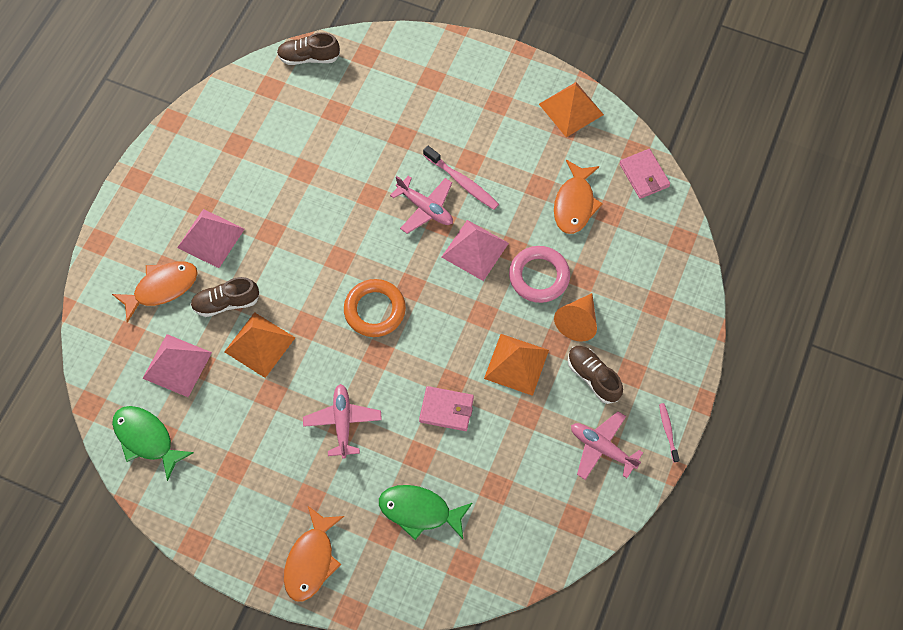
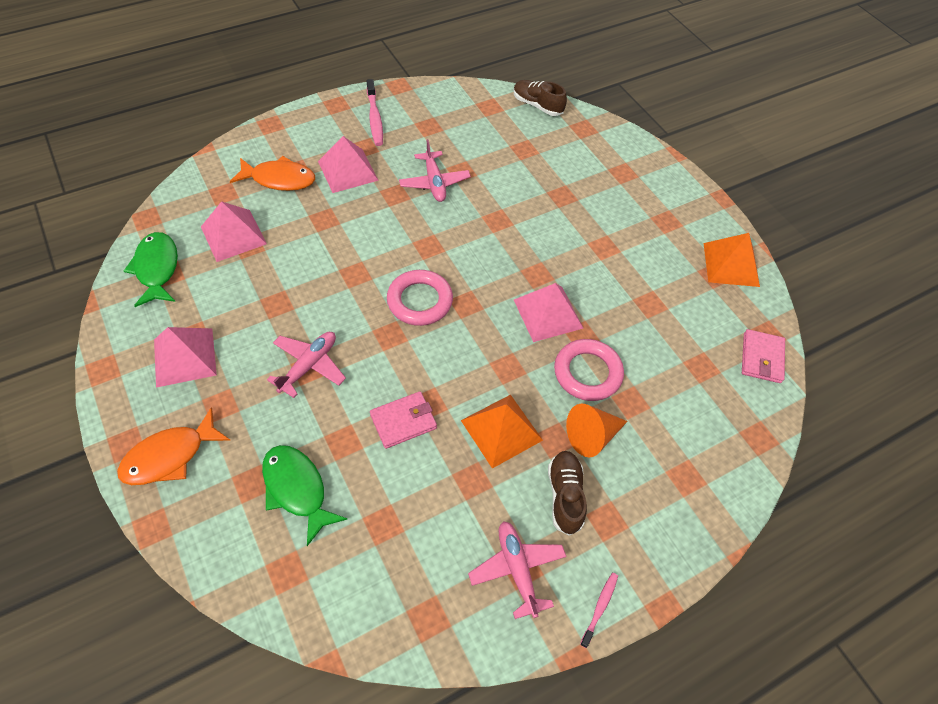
camera: 35 degrees right, 10 degrees down
(226, 302) = (313, 218): brown shoe -> none
(245, 487) = (184, 357): none -> pink pyramid
(259, 344) = (306, 263): orange pyramid -> none
(375, 310) = (420, 301): orange ring -> pink ring
(425, 208) = (533, 256): pink plane -> pink plane (434, 182)
(446, 410) = (403, 421): pink wallet -> pink wallet turned 75 degrees counterclockwise
(462, 182) = (583, 257): pink toothbrush -> pink toothbrush (375, 118)
(574, 204) = (672, 337): orange fish -> none

